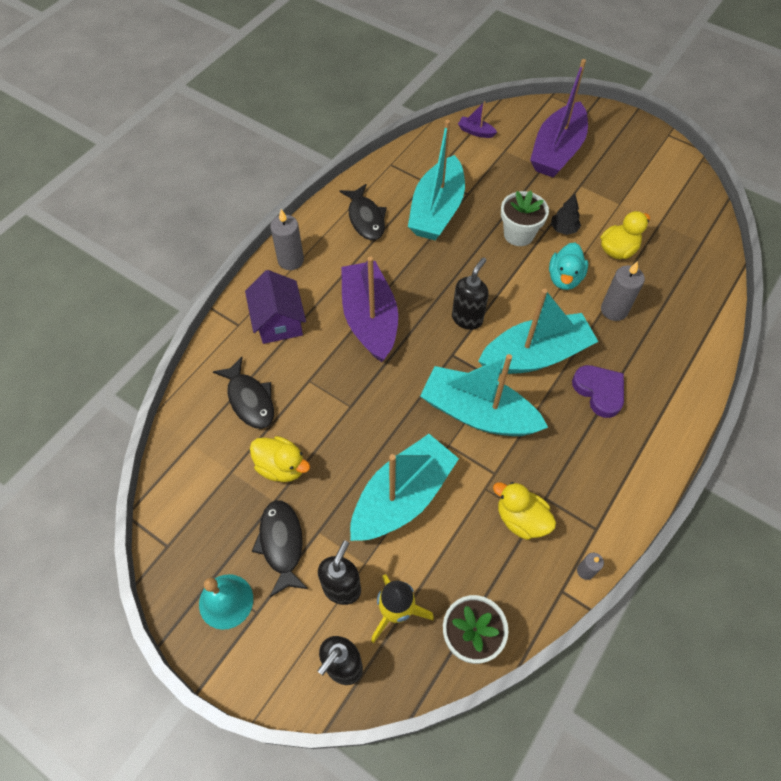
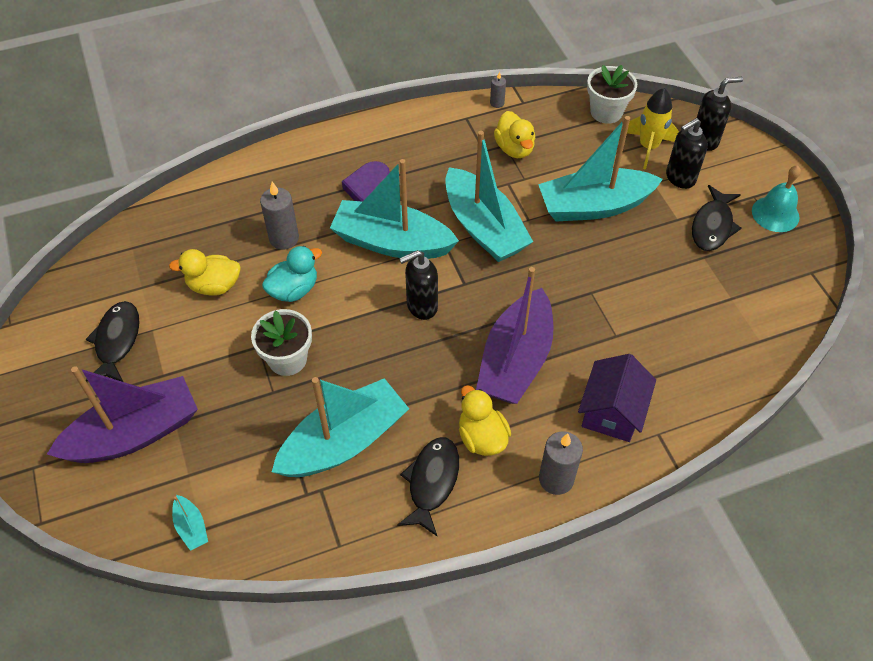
camera: 145 degrees left, 5 degrees down
(249, 399) = (684, 349): black fish -> black fish (117, 341)
(281, 467) = (683, 278): yellow duck -> yellow duck (482, 437)
(476, 132) = (191, 527): purple boat -> turquoise boat
(563, 229) = (238, 337): black tree -> none

